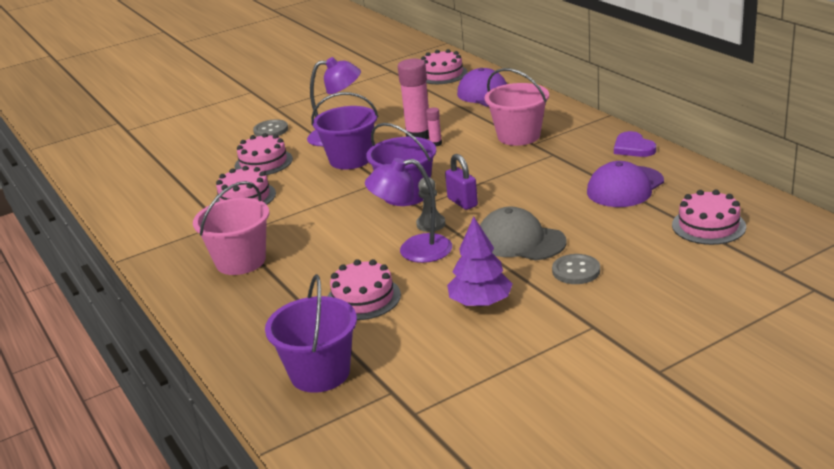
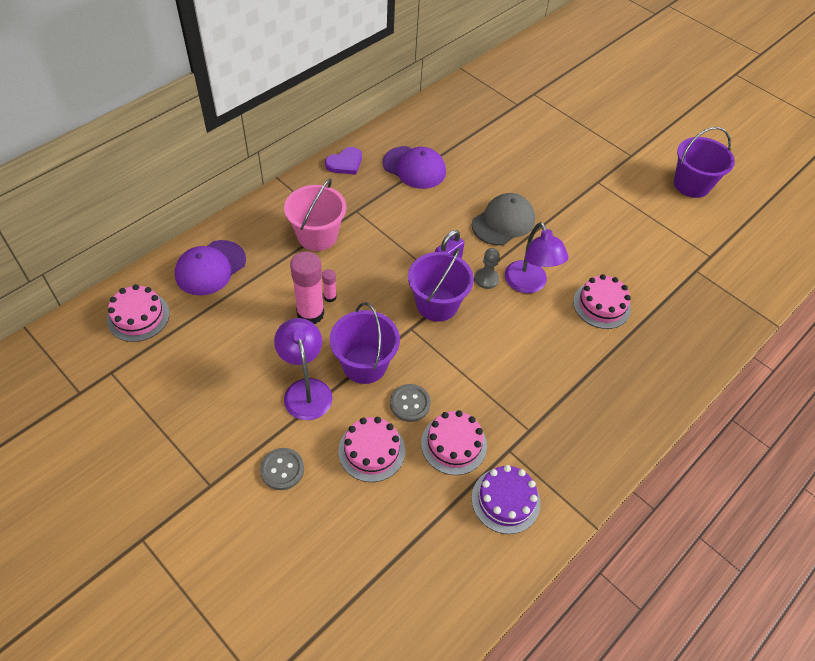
camera: 110 degrees left, 25 degrees up
(176, 218) = (505, 500): none -> purple cake
(240, 261) = (571, 408): pink bucket -> none
(320, 373) = (694, 312): purple bucket -> purple bucket (691, 184)
(480, 302) = (588, 237): purple tree -> none
(520, 241) = (503, 222): grey cap -> grey cap turned 150 degrees counterclockwise
(576, 271) = (537, 191): grey button -> grey button (410, 403)
(708, 226) = (467, 129): pink cake -> none

